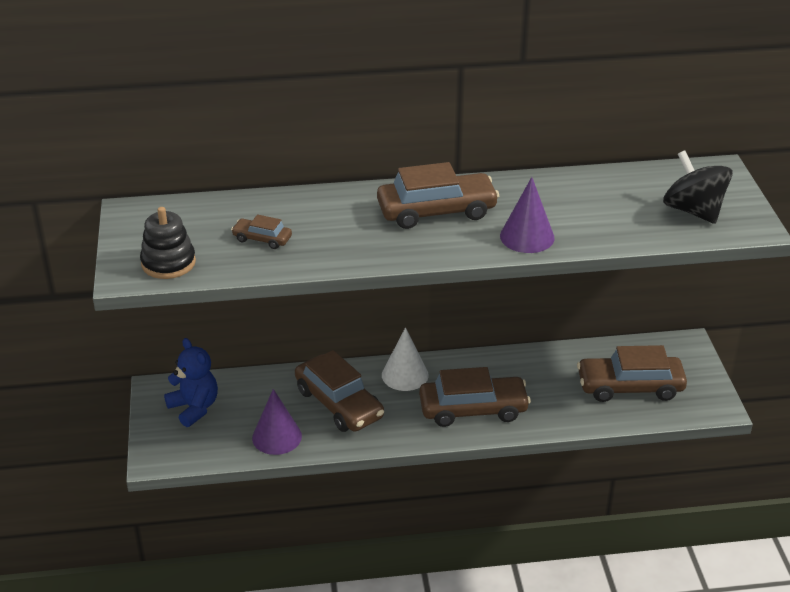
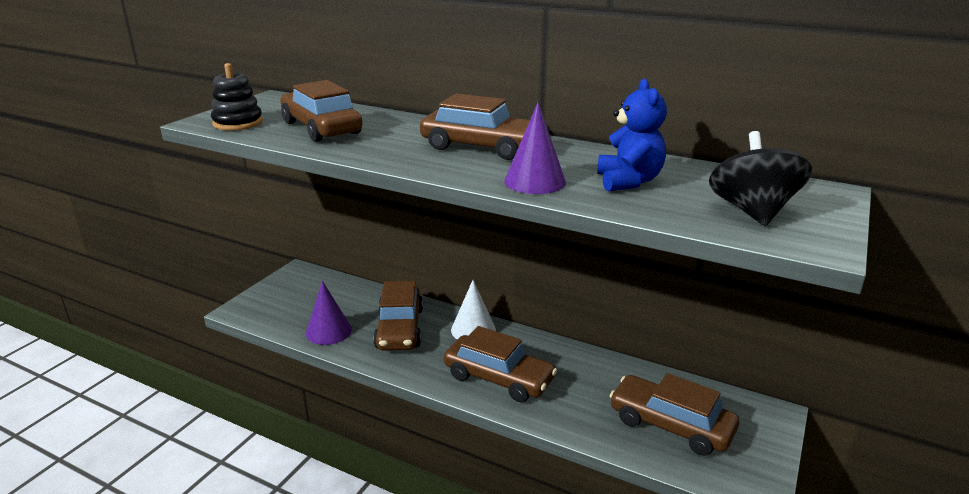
camera: 35 degrees right, 10 degrees down
(194, 408) = (303, 291): blue teddy bear -> blue teddy bear (628, 181)
(262, 239) = (321, 128): brown car -> brown car, size x2.06

